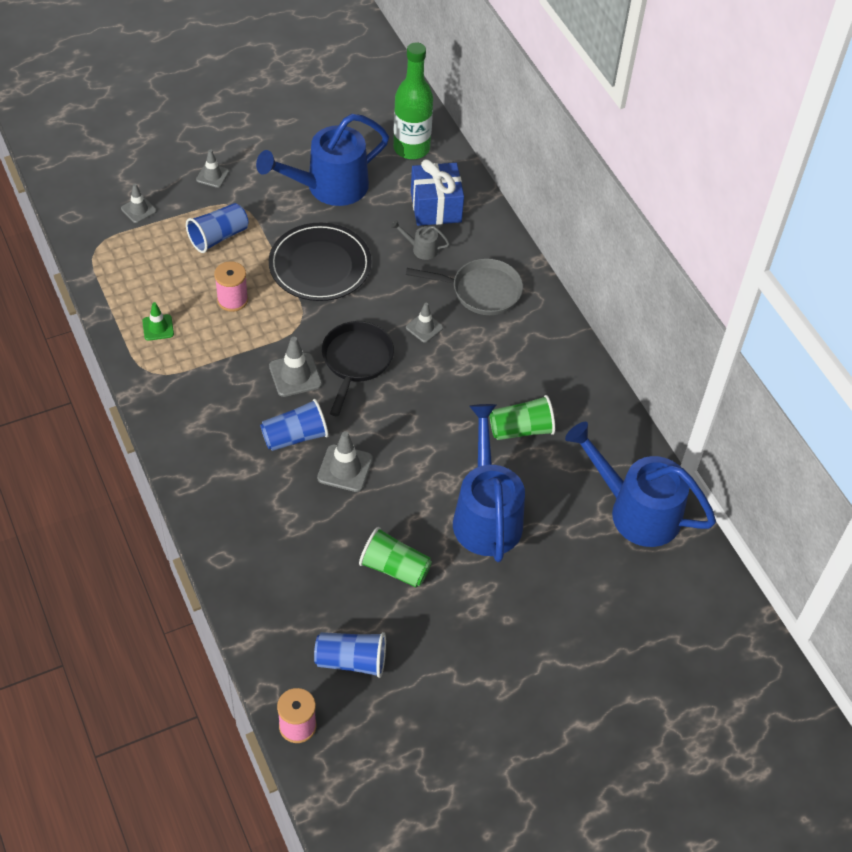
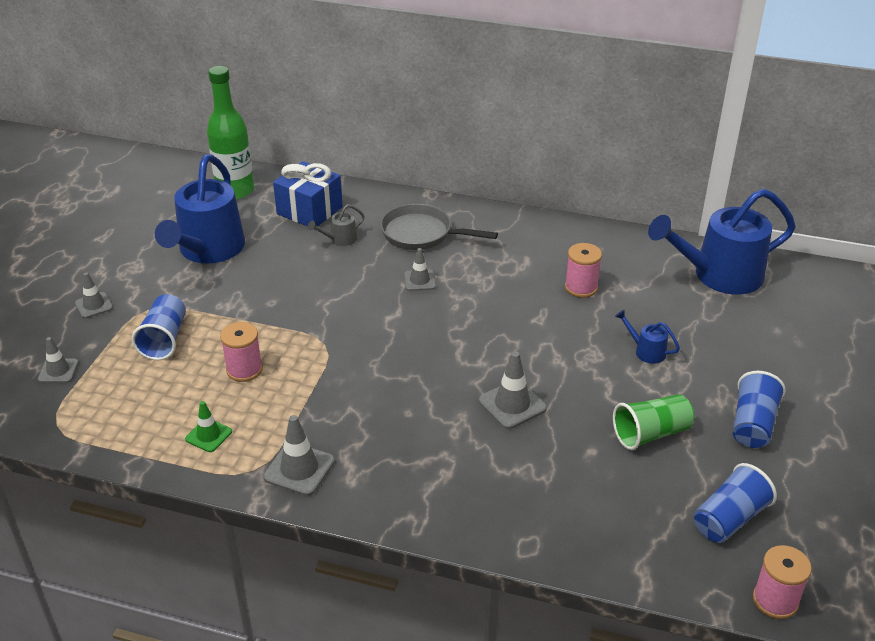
camera: 45 degrees left, 15 degrees down
(295, 375) = (376, 378): grey traffic cone -> grey traffic cone (299, 469)
(295, 437) = (443, 416): blue cup -> blue cup (752, 424)
(320, 265) = (280, 299): black plate -> none
(356, 361) = (406, 335): black pan -> none
(481, 291) = (421, 234): grey pan -> grey pan turned 120 degrees counterclockwise
(486, 514) = (646, 351): blue watering can -> blue watering can, size x0.41
(521, 429) = (581, 287): green cup -> pink spool

